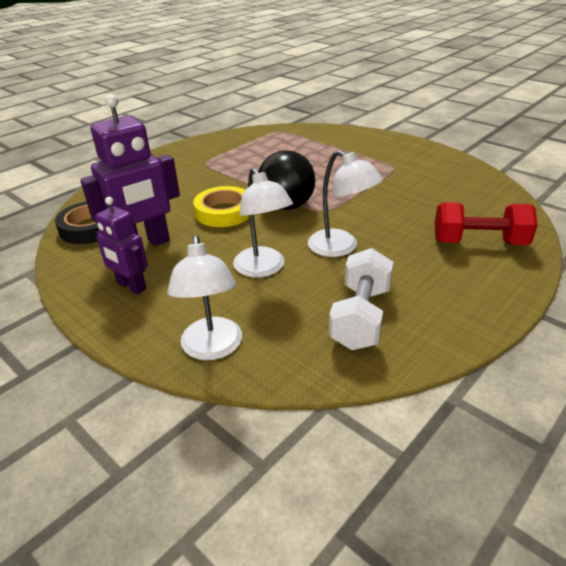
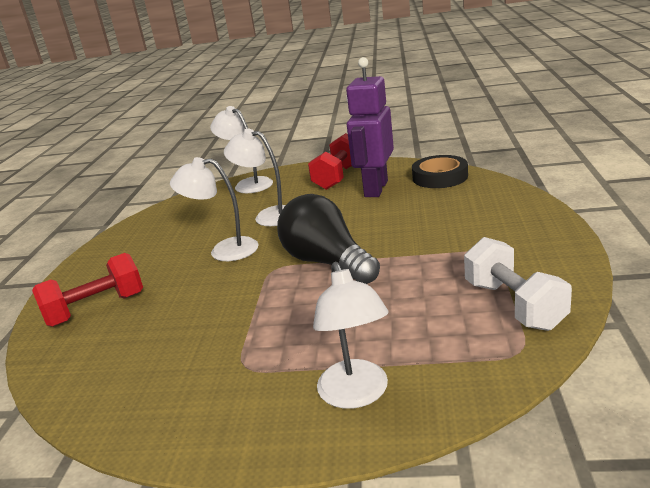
camera: 145 degrees right, 10 degrees down
(131, 286) = (338, 177): purple robot -> red dumbbell
(224, 212) = (363, 227): yellow tape -> none
(356, 142) = (356, 395): none -> white lamp
(360, 317) = (175, 225): white dumbbell -> white dumbbell (514, 305)

